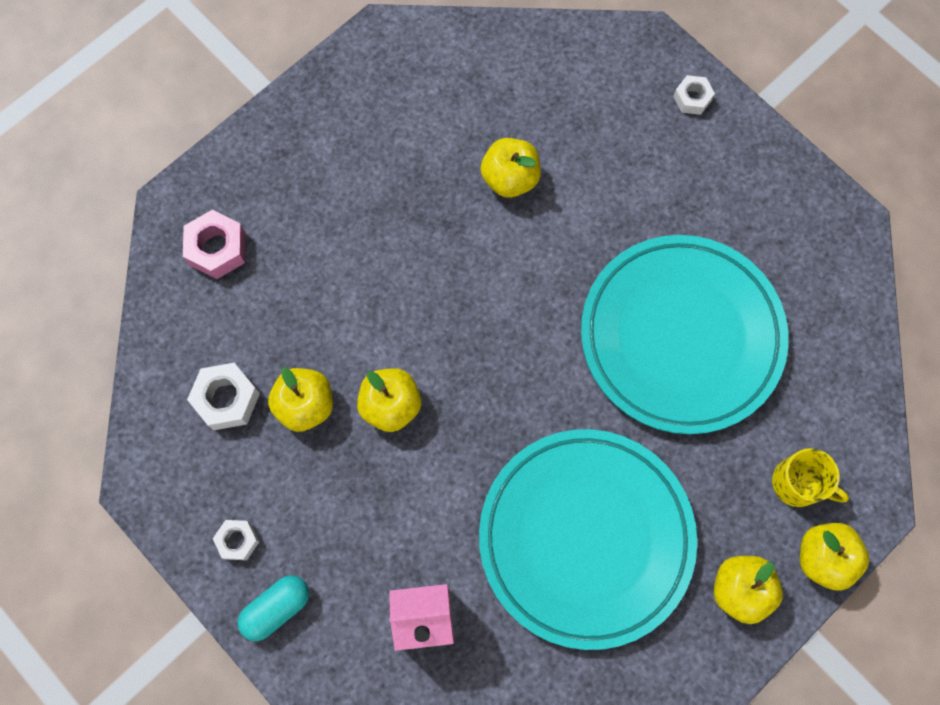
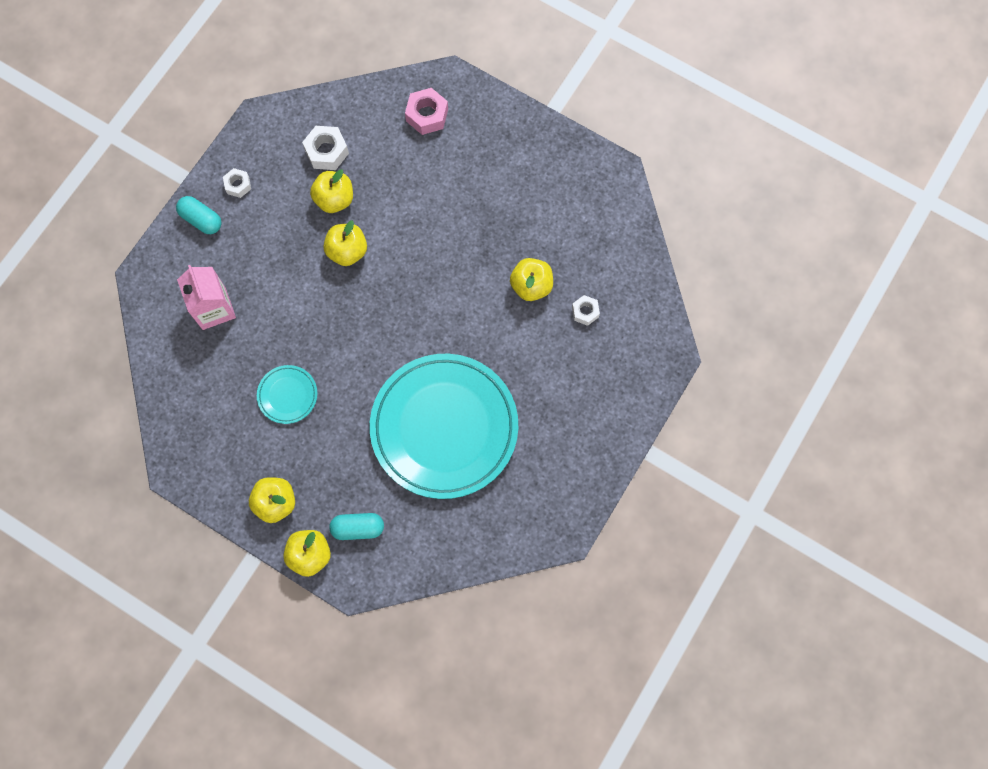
camera: 75 degrees right, 0 degrees up
(585, 538) = (287, 395): turquoise plate -> turquoise plate, size x0.41
(692, 98) = (633, 397): white nut -> white nut (585, 312)
(798, 483) = (358, 528): yellow mug -> turquoise capsule

